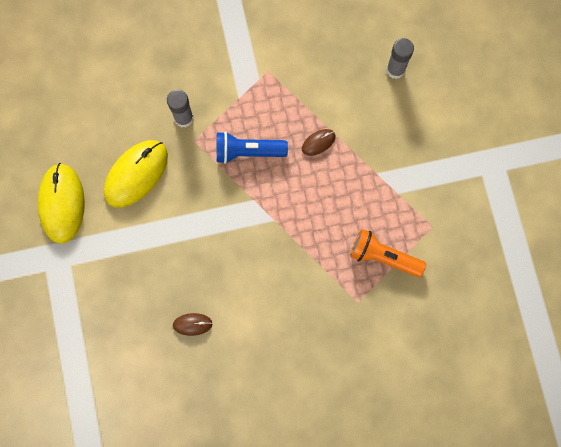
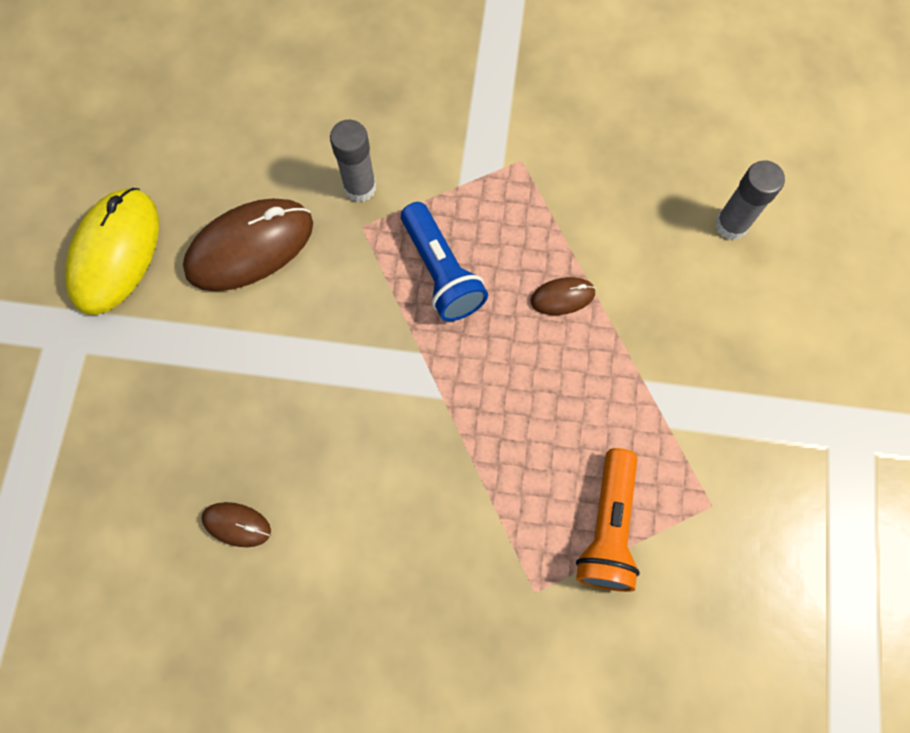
camera: 20 degrees right, 5 degrees down
(136, 174) = (250, 247): yellow mouse -> brown mouse
(248, 151) = (441, 272): blue flashlight -> blue flashlight turned 135 degrees counterclockwise
(383, 257) = (607, 527): orange flashlight -> orange flashlight turned 120 degrees counterclockwise

